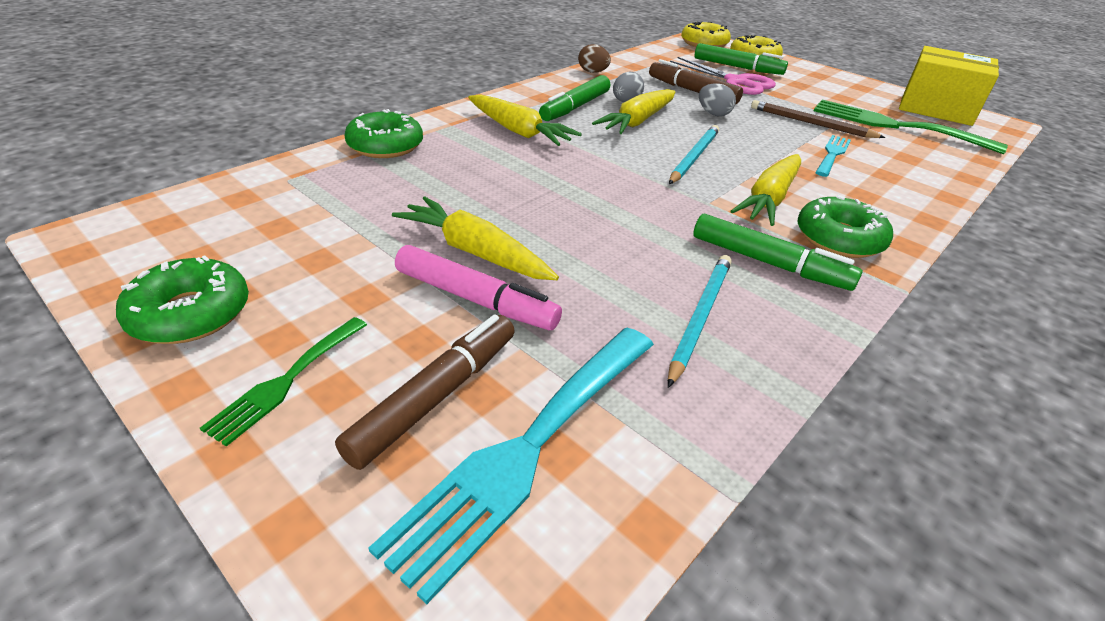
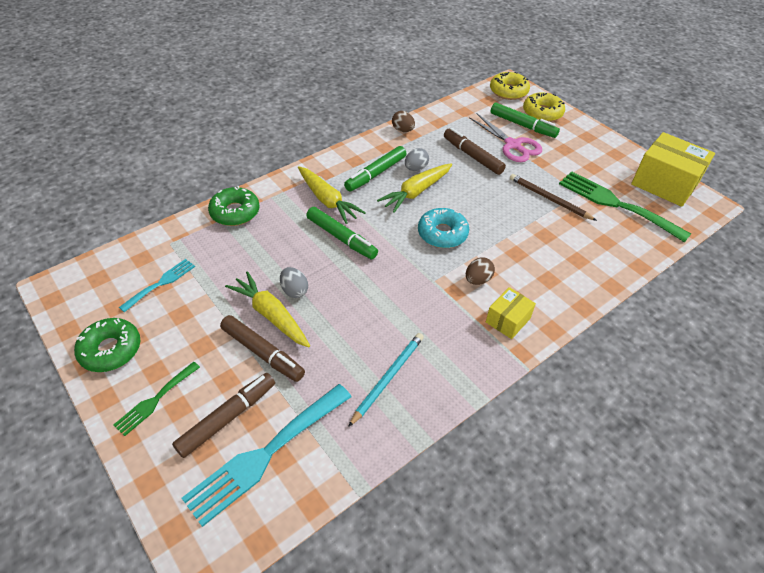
camera: 10 degrees right, 10 degrees up
(475, 299) = (262, 352): pink marker -> brown marker
(694, 157) = (442, 233): turquoise pencil -> turquoise donut
(713, 114) = (477, 185): grey egg -> grey egg (294, 290)
(768, 262) = (449, 338): green marker -> green marker (341, 238)
(769, 199) = (477, 280): yellow carrot -> brown egg
(832, 154) = (547, 235): turquoise fork -> turquoise fork (161, 283)
(839, 238) = (508, 320): green donut -> yellow box

